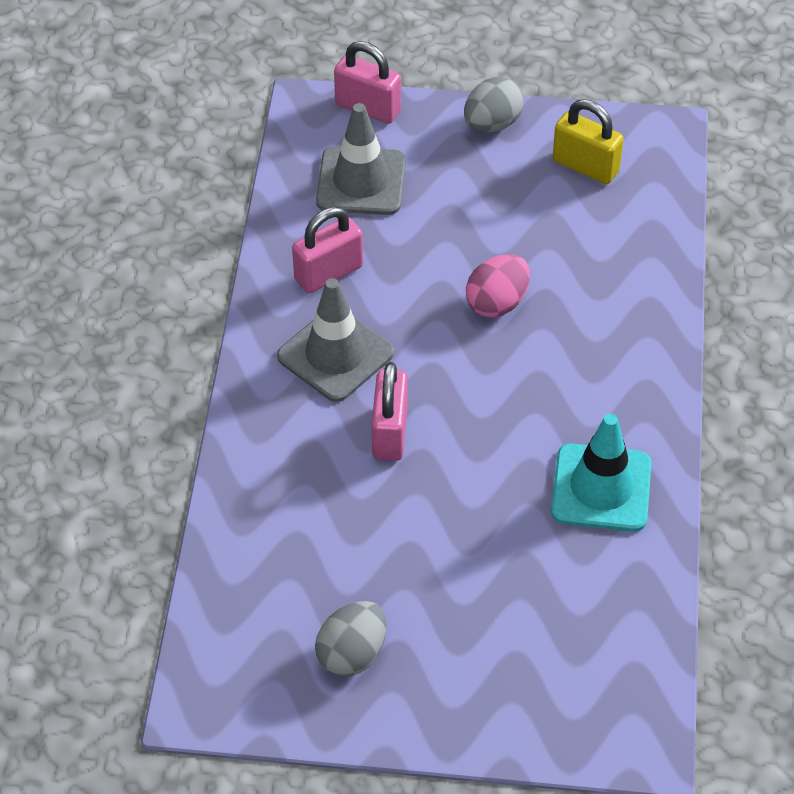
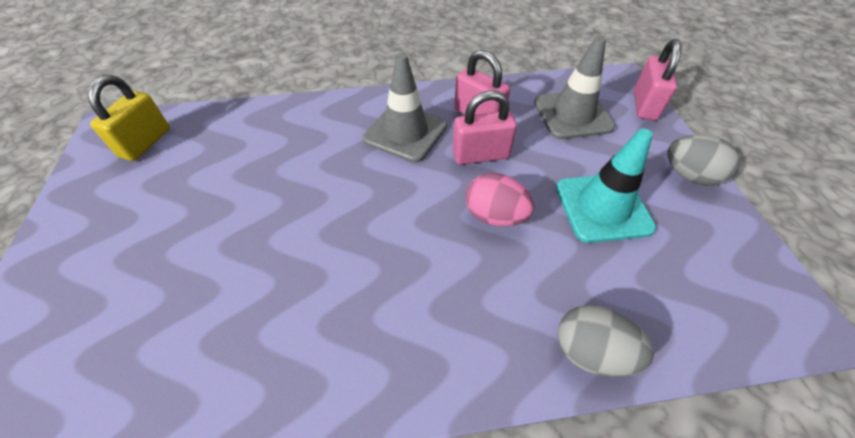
camera: 75 degrees right, 0 degrees up
(352, 654) = (129, 193): grey egg -> grey egg (591, 352)
(390, 432) = (339, 174): pink padlock -> pink padlock (480, 155)
(585, 166) = (696, 253): yellow padlock -> yellow padlock (146, 143)
(601, 488) = (294, 344): turquoise traffic cone -> turquoise traffic cone (602, 207)

